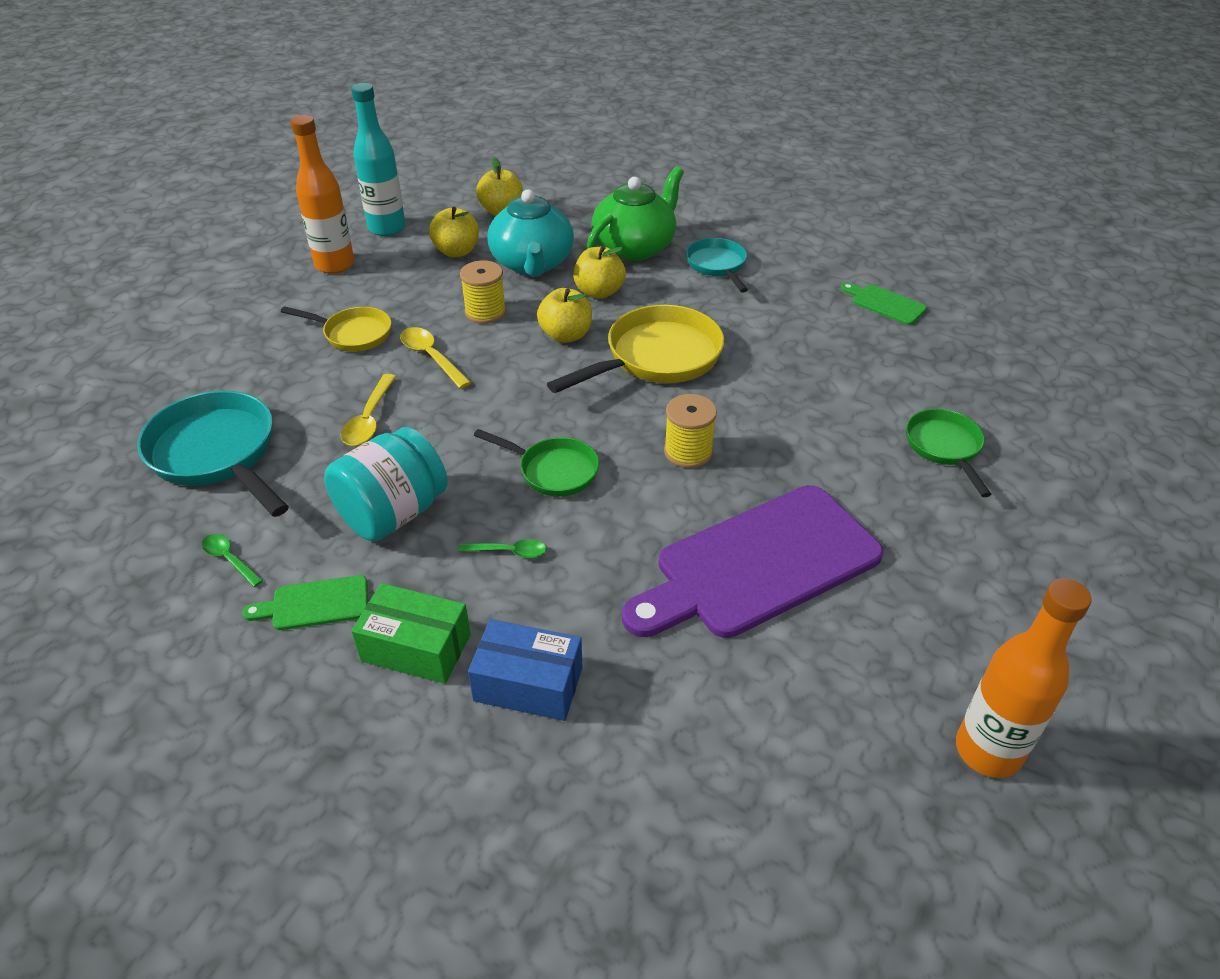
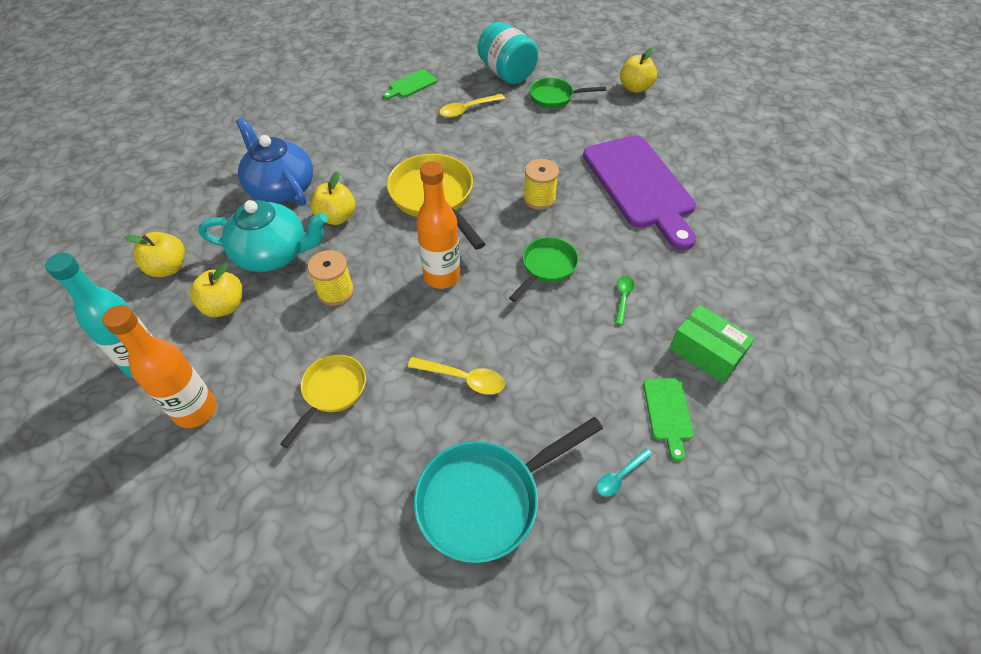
camera: 80 degrees left, 10 degrees up
(229, 559) = (620, 476): green spoon -> turquoise spoon
(393, 513) = (579, 363): turquoise jar -> turquoise jar (507, 73)
(416, 648) = (706, 352): green box -> green box turned 75 degrees counterclockwise
(431, 357) = (389, 332): yellow spoon -> yellow spoon (467, 109)
(528, 684) = (731, 297): blue box -> none
(566, 335) = (388, 243): yellow apple -> yellow apple (635, 88)
(635, 247) = (281, 188): green teapot -> blue teapot
(717, 266) = (331, 148): turquoise pan -> none
(988, 751) = (757, 137): orange bottle -> orange bottle (442, 276)

